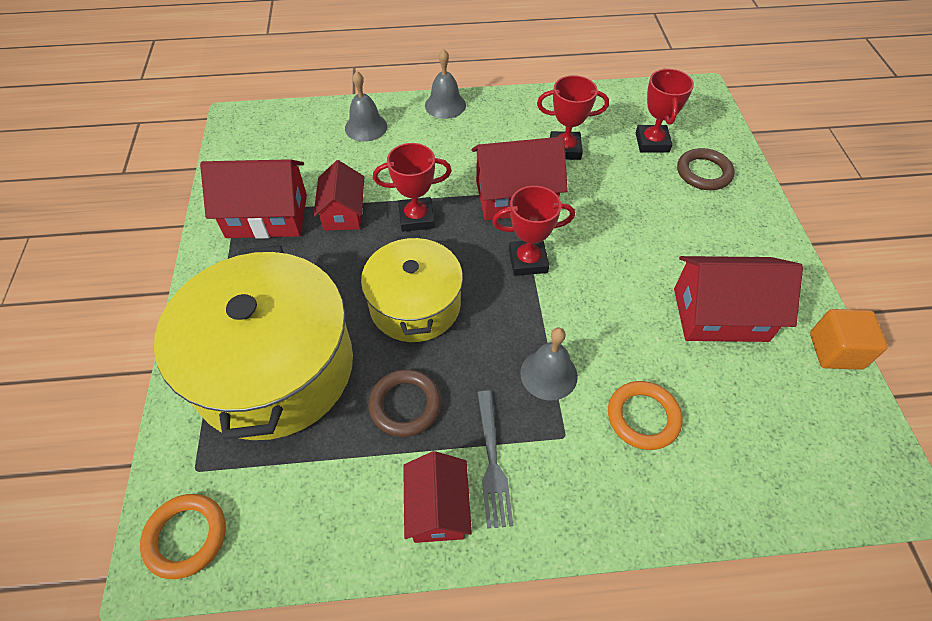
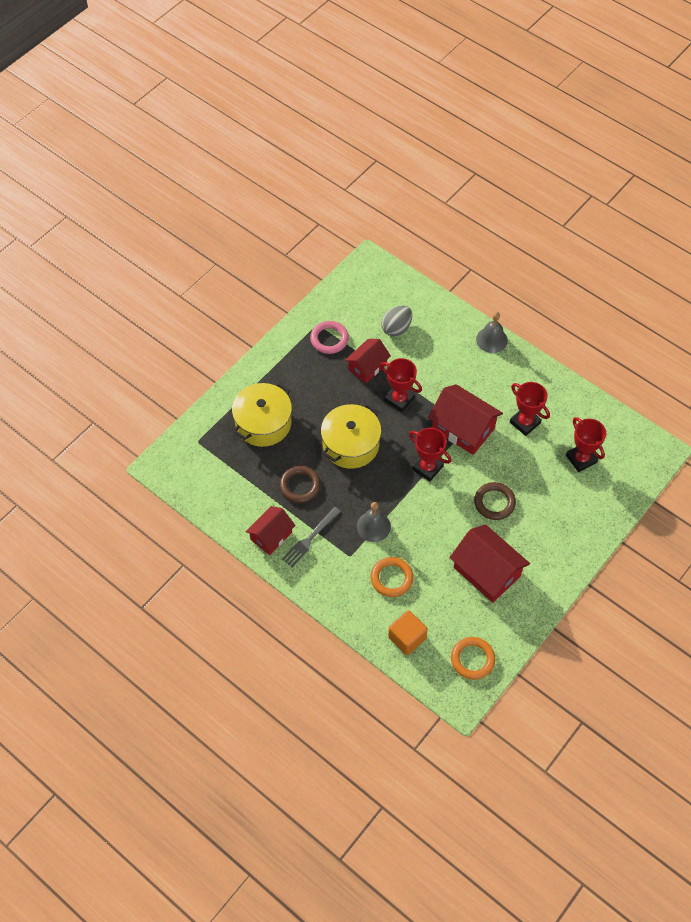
camera: 45 degrees right, 5 degrees up
(186, 537) = (175, 465): orange ring -> orange ring (472, 659)
(267, 216) = (329, 339): red house -> pink ring
(274, 368) = (263, 423): yellow pot -> yellow pot, size x0.61
(335, 156) = (396, 328): none -> grey egg
(366, 127) = (431, 321): grey bell -> none
(652, 142) = (581, 459): red trophy -> red trophy turned 75 degrees counterclockwise
(703, 173) = (585, 500): brown ring -> brown ring (494, 502)
(835, 351) = (518, 634): orange cube -> orange cube (407, 638)

